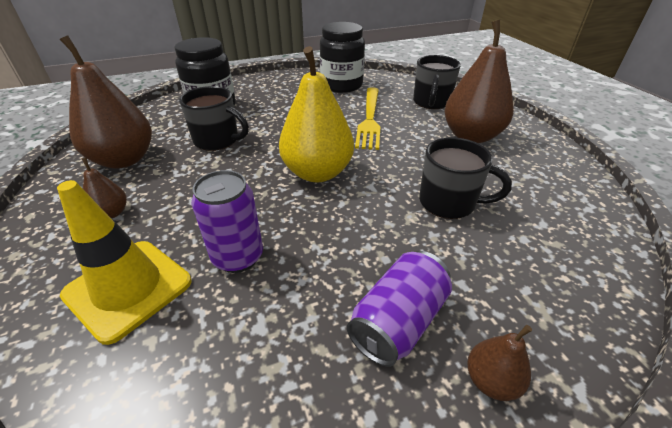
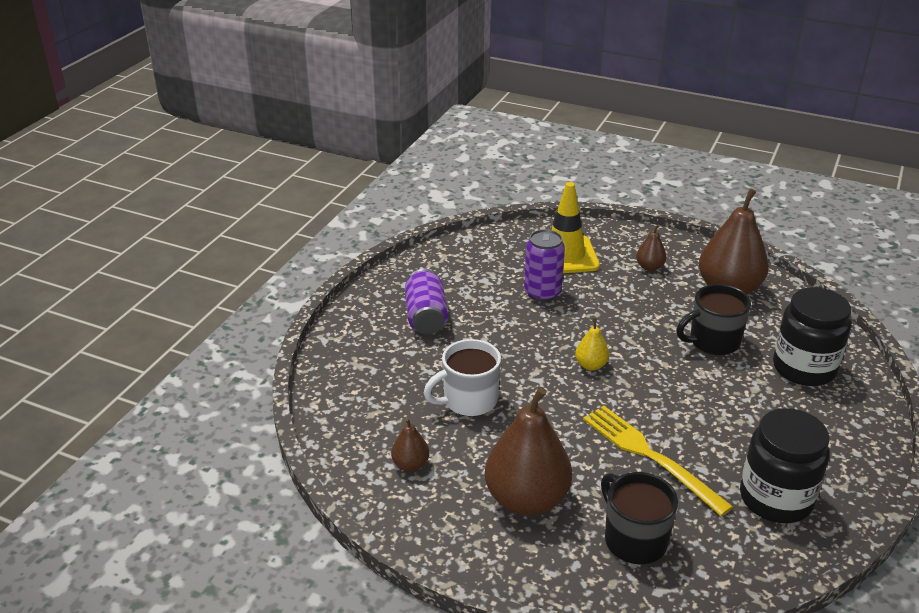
camera: 135 degrees right, 5 degrees down
(317, 172) = (591, 365): yellow pear -> yellow pear, size x0.46
(448, 203) = (468, 401): black mug -> white mug
(491, 380) = (365, 321): brown pear -> brown pear (410, 464)

